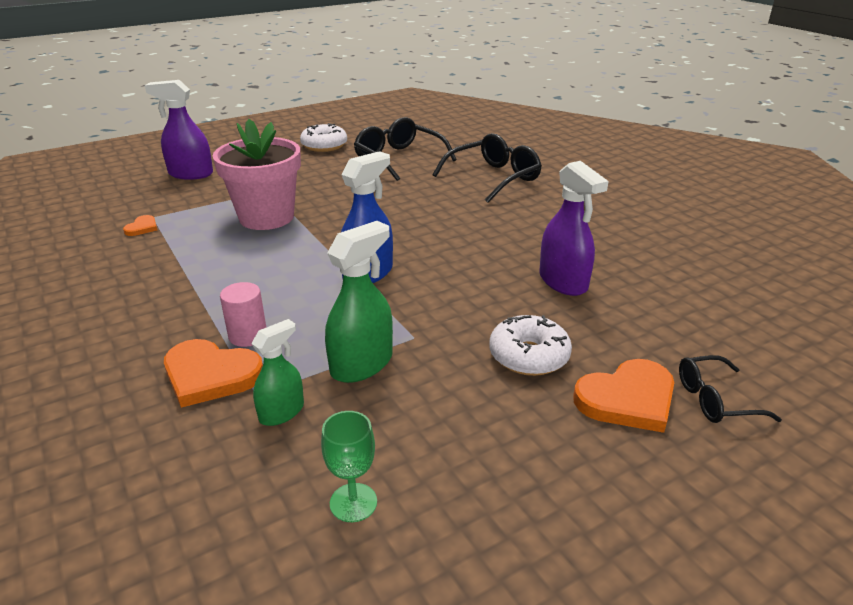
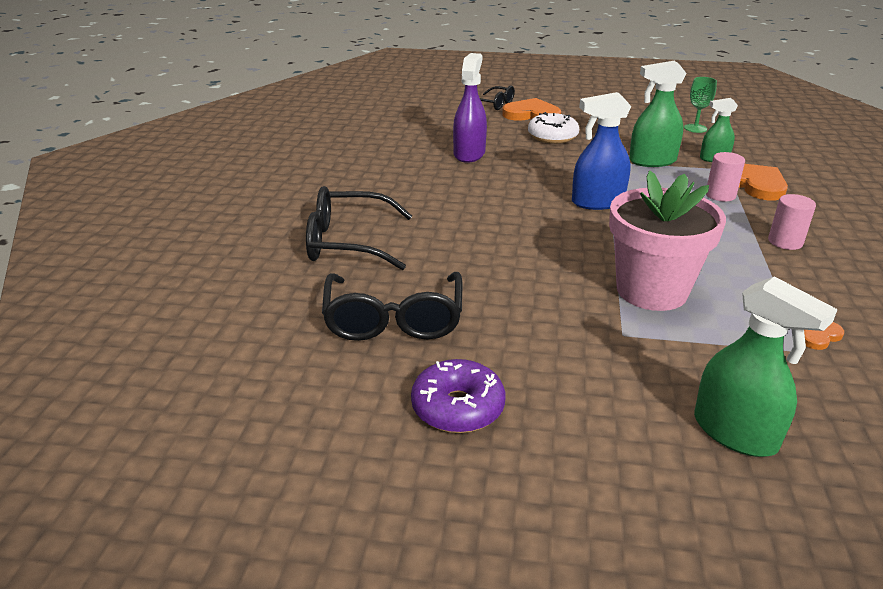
camera: 140 degrees left, 0 degrees up
(165, 297) = (785, 242): none -> pink cylinder
(190, 174) = (735, 433): purple spray bottle -> green spray bottle
(324, 146) = (458, 407): white donut -> purple donut

